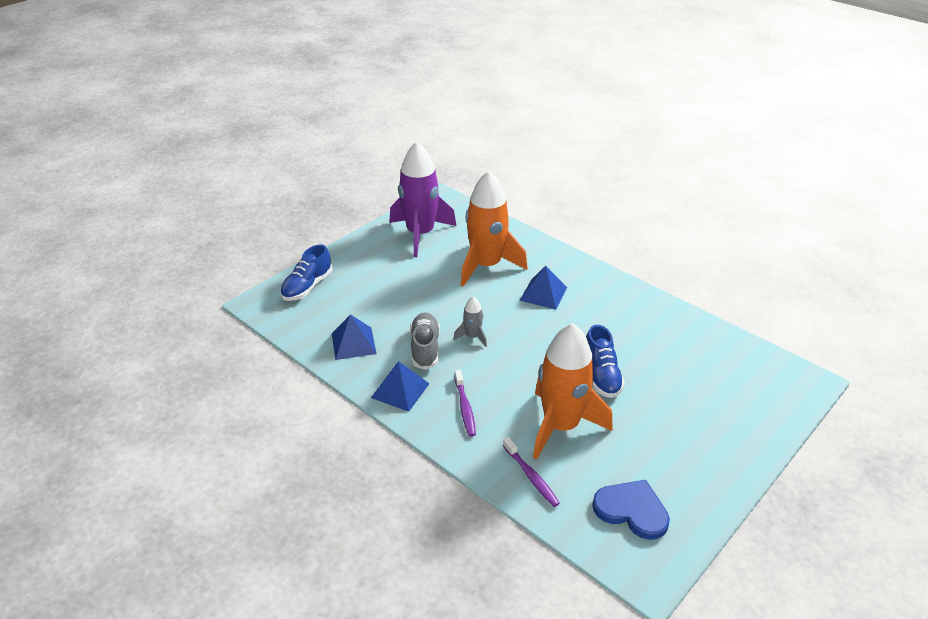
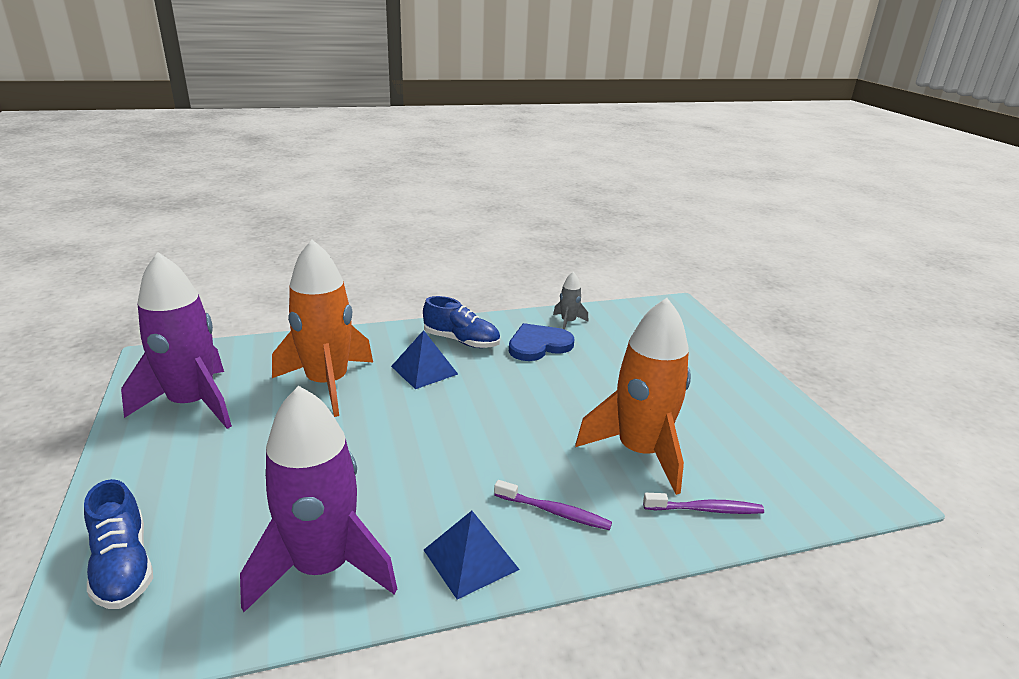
camera: 60 degrees left, 10 degrees down
(353, 343) = (322, 567): blue pyramid -> purple rocket
(425, 348) = (413, 498): grey shoe -> none
(472, 337) = (436, 449): grey rocket -> grey rocket (568, 322)
(601, 375) = (584, 393): blue shoe -> blue shoe (461, 341)
(632, 510) = (787, 462): blue heart -> blue heart (538, 345)

